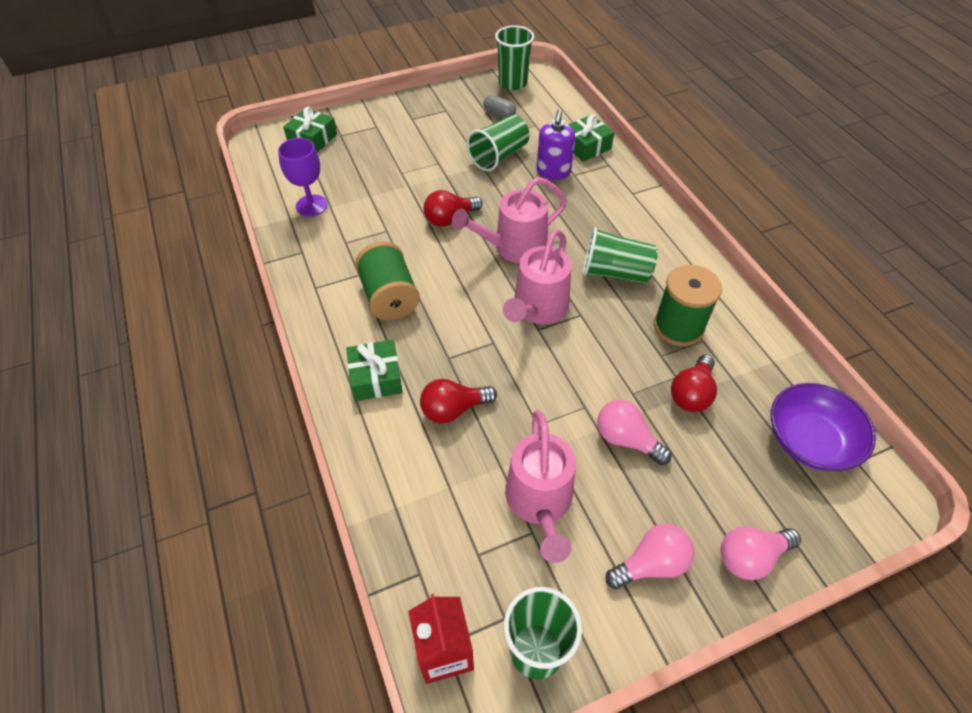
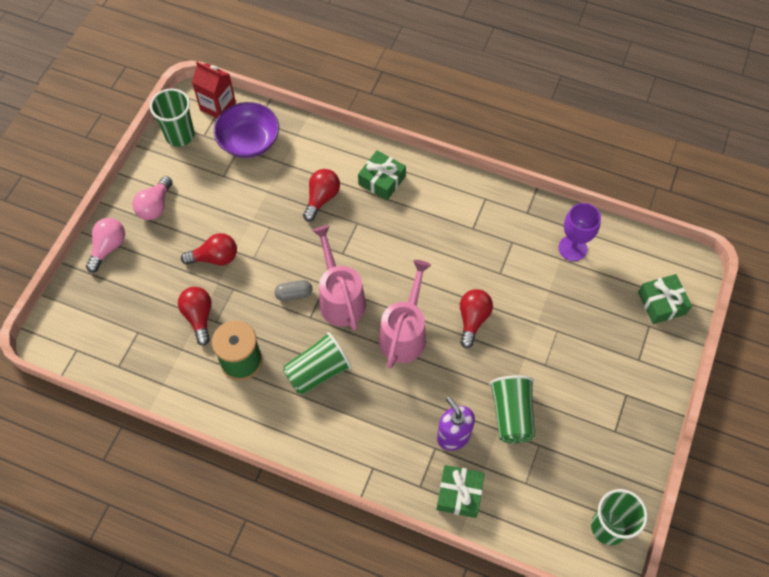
camera: 135 degrees right, 10 degrees up
(389, 297) = (435, 230): green spool -> none
(499, 114) = (569, 469): grey capsule -> grey capsule (294, 294)
(540, 503) = (231, 190): pink watering can -> none
(626, 439) = (215, 257): pink light bulb -> red light bulb
(809, 440) = (111, 342): purple bowl -> purple bowl (249, 141)

